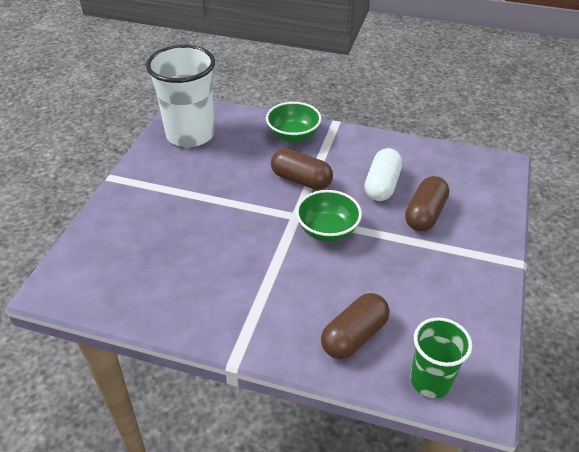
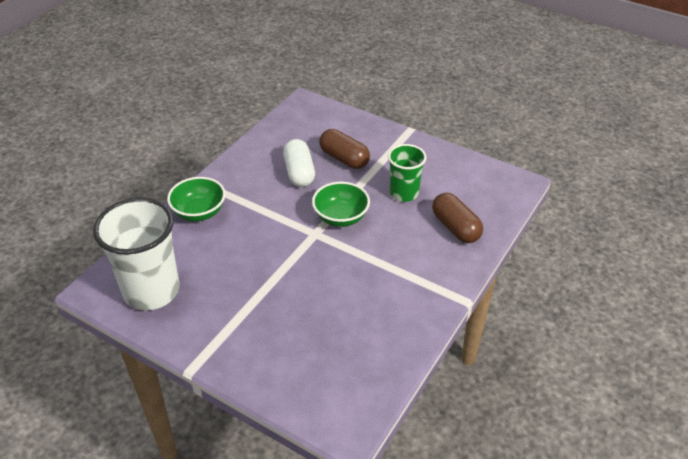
camera: 75 degrees left, 0 degrees up
(301, 180) = (268, 220): brown capsule -> none
(382, 185) = (299, 172): white capsule -> white capsule turned 45 degrees clockwise
(430, 380) = (500, 200): green cup -> green cup (404, 193)

